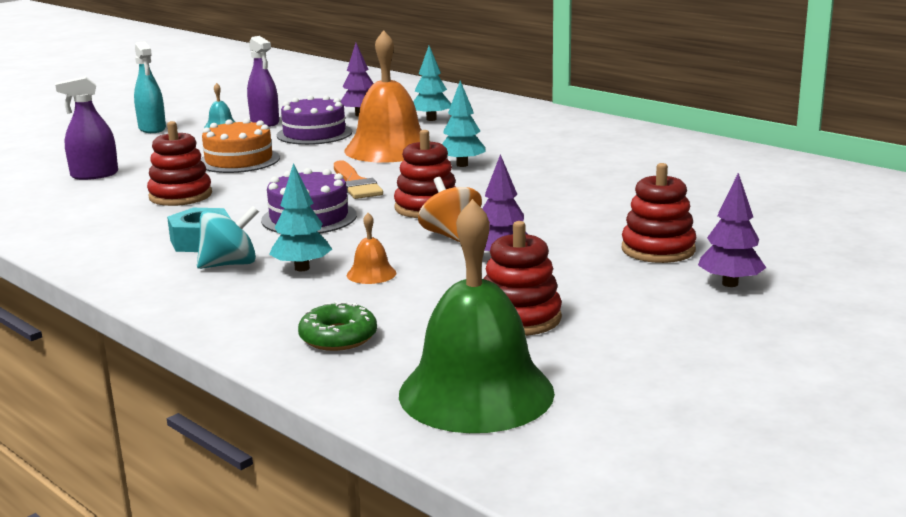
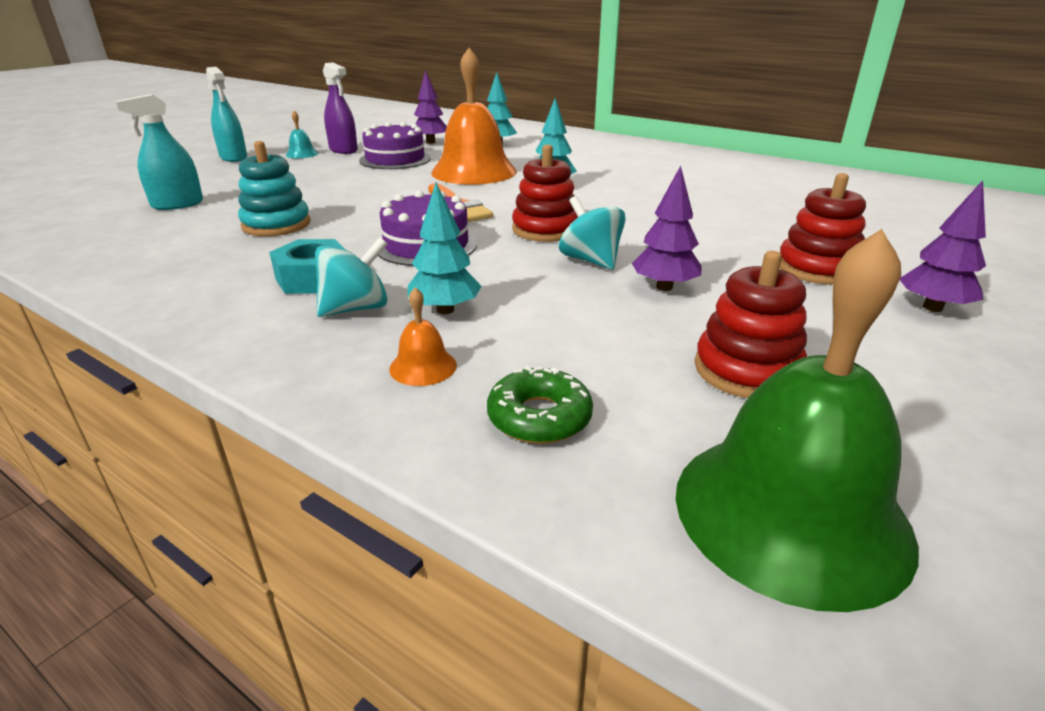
camera: 10 degrees left, 10 degrees up
(94, 175) = (177, 204): purple spray bottle -> turquoise spray bottle
(180, 196) = (276, 224): red stacking toy -> turquoise stacking toy
(239, 160) = (329, 186): orange cake -> none
(371, 274) = (530, 314): orange bell -> orange bell (423, 366)
(451, 235) = (590, 260): orange spinning top -> turquoise spinning top

